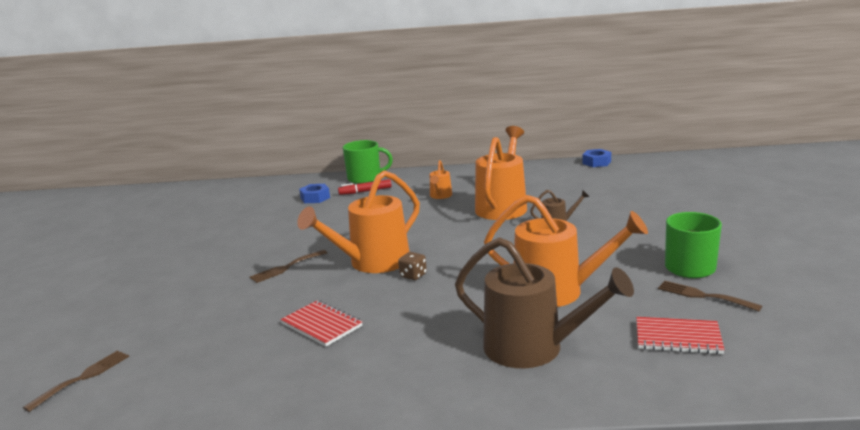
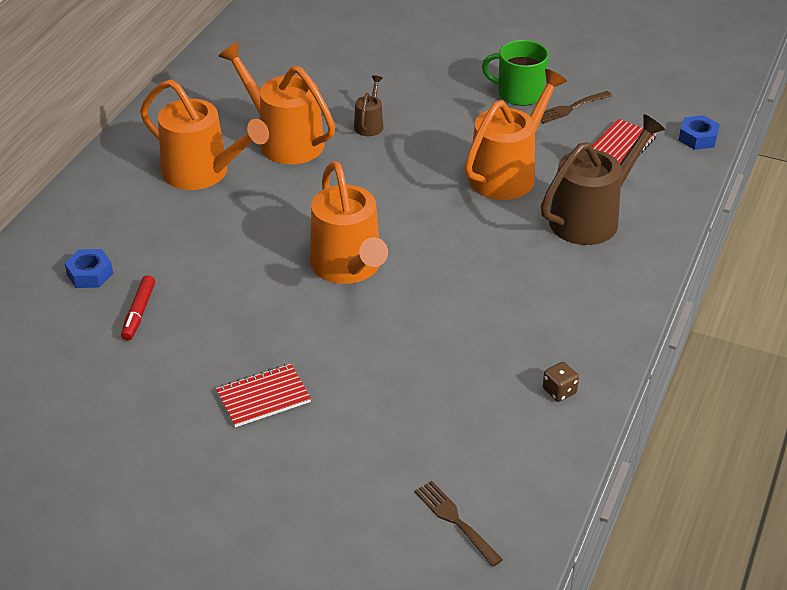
camera: 70 degrees left, 20 degrees up
(286, 267) = (303, 335): brown fork -> none
(321, 325) = (464, 330): red notebook -> red notebook (263, 397)
(365, 178) = (63, 215): green mug -> none
(365, 191) = (117, 226): red marker -> red marker (139, 312)
(413, 275) = (405, 247): brown dice -> brown dice (559, 391)
(440, 196) = (202, 173): orange watering can -> orange watering can, size x2.15
(596, 162) = (224, 39): blue nut -> blue nut (698, 138)

